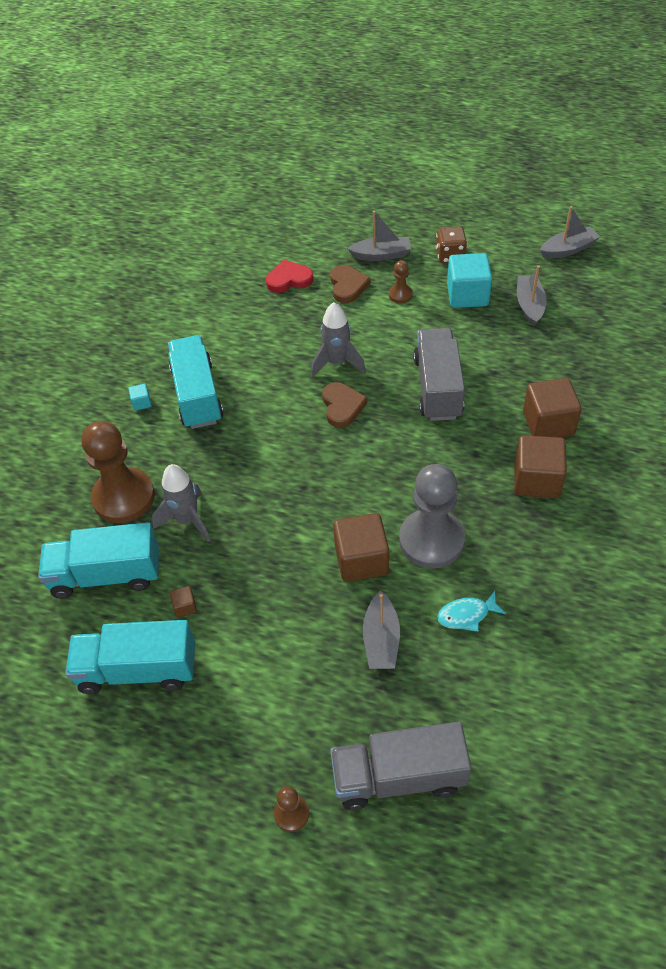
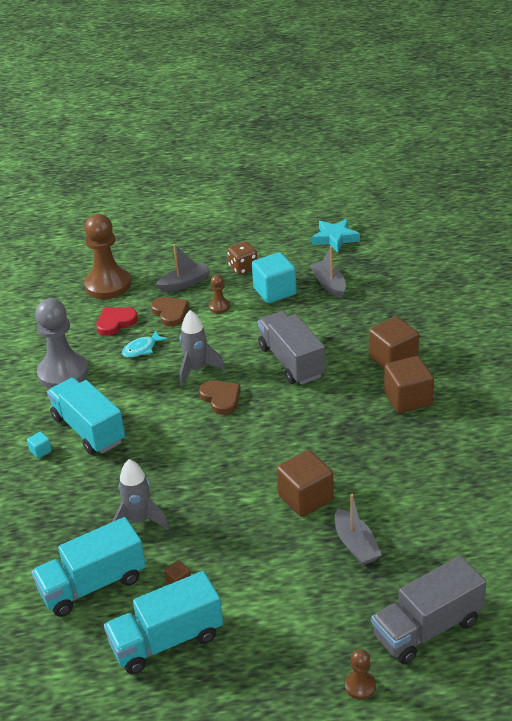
camera: 25 degrees left, 15 degrees down
(124, 497) = (70, 524): brown pawn -> brown pawn (108, 285)
(431, 540) = (352, 465): grey pawn -> grey pawn (63, 373)
(466, 615) = (411, 505): turquoise fish -> turquoise fish (142, 349)
(568, 249) = (335, 238): grey boat -> turquoise star

